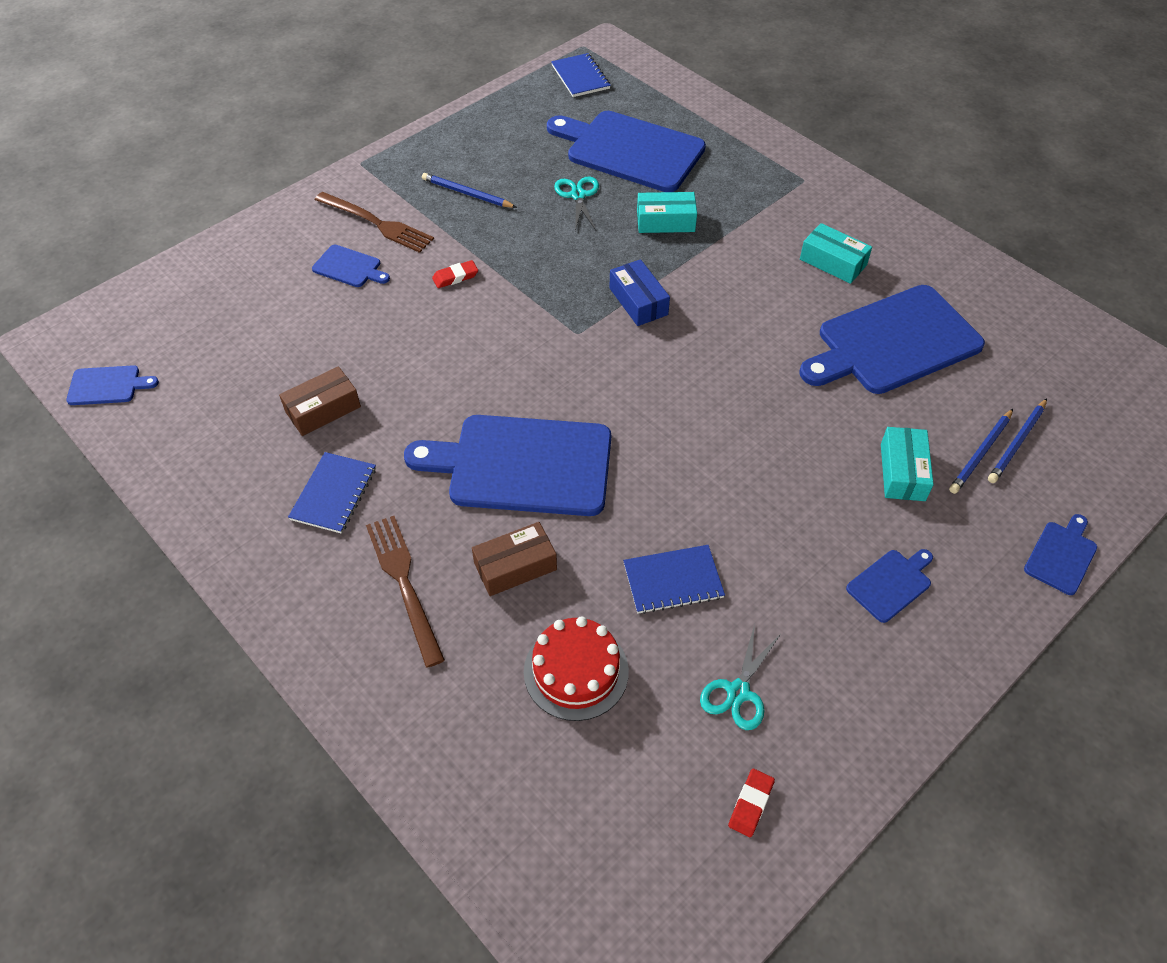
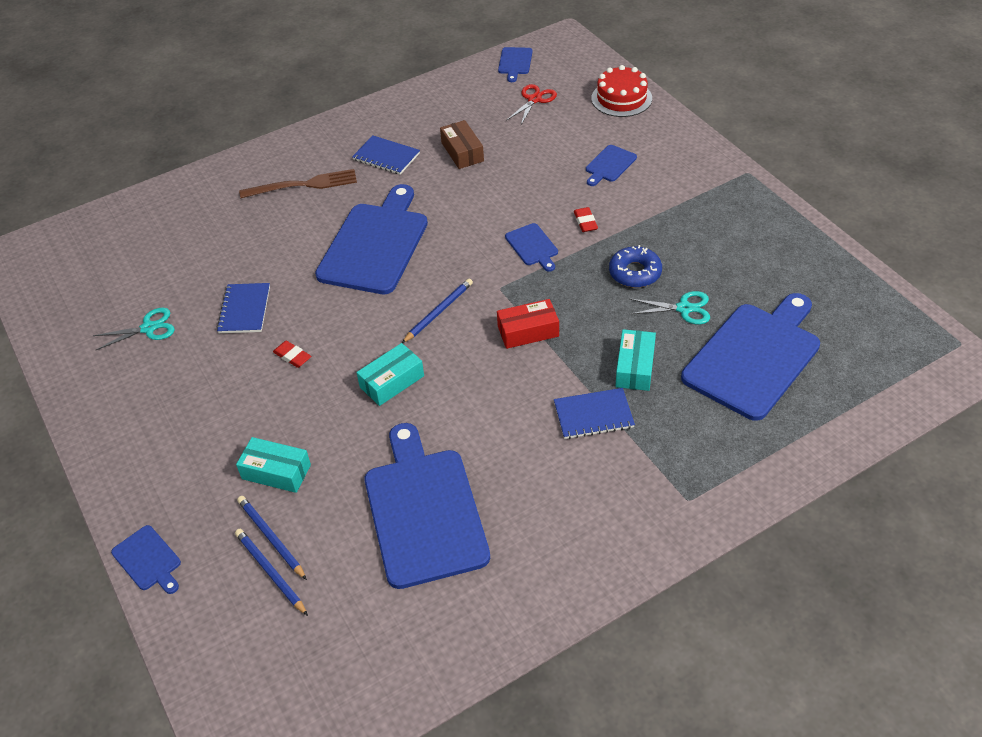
camera: 105 degrees right, 5 degrees down
(205, 352) = (534, 99): none -> red scissors
(377, 223) = (662, 180): brown fork -> none
(467, 193) = (696, 235): blue pencil -> blue pencil (438, 312)
(515, 566) = (292, 234): brown box -> none
(533, 232) = (635, 273): none -> blue donut
(576, 671) = (204, 254): red cake -> red cake (621, 98)
(580, 77) = (894, 334): blue notebook -> blue notebook (593, 415)
(638, 301) = (528, 331): blue box -> red box
(738, 692) = (148, 328): turquoise scissors -> turquoise scissors turned 120 degrees clockwise
(750, 804) = (78, 320): red eraser -> red eraser (292, 356)
(833, 262) = (548, 491): turquoise box -> turquoise box (392, 381)
(891, 583) = (181, 433): blue cutting board -> blue cutting board (532, 246)

